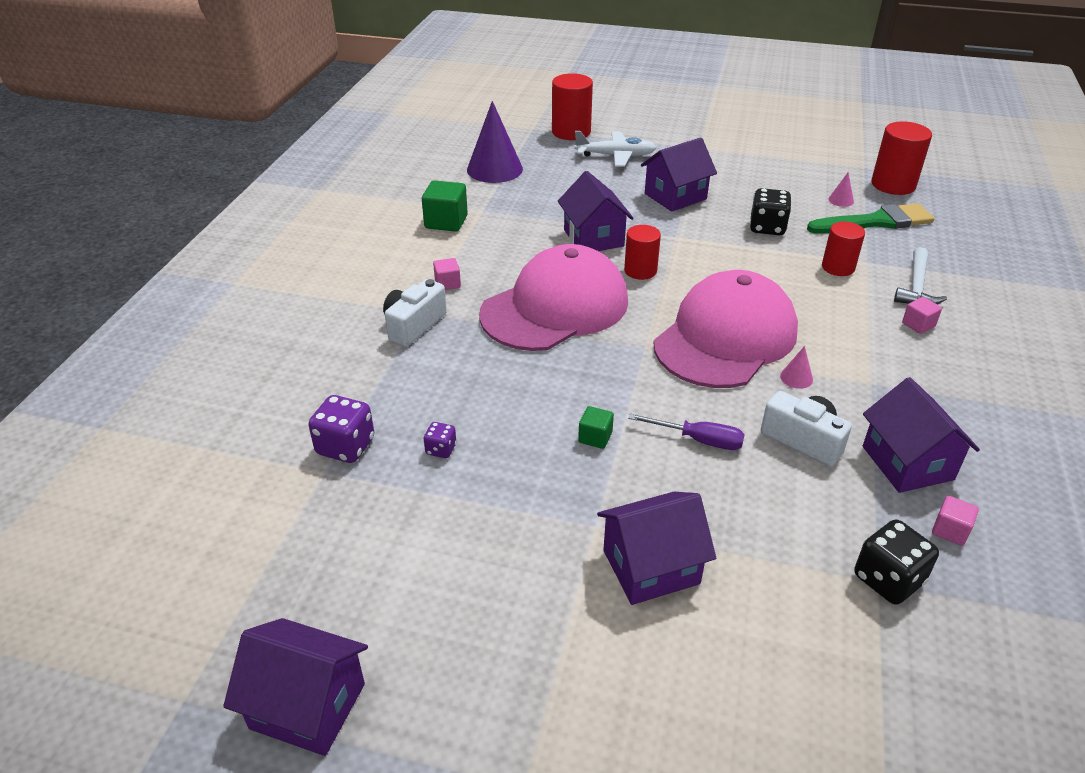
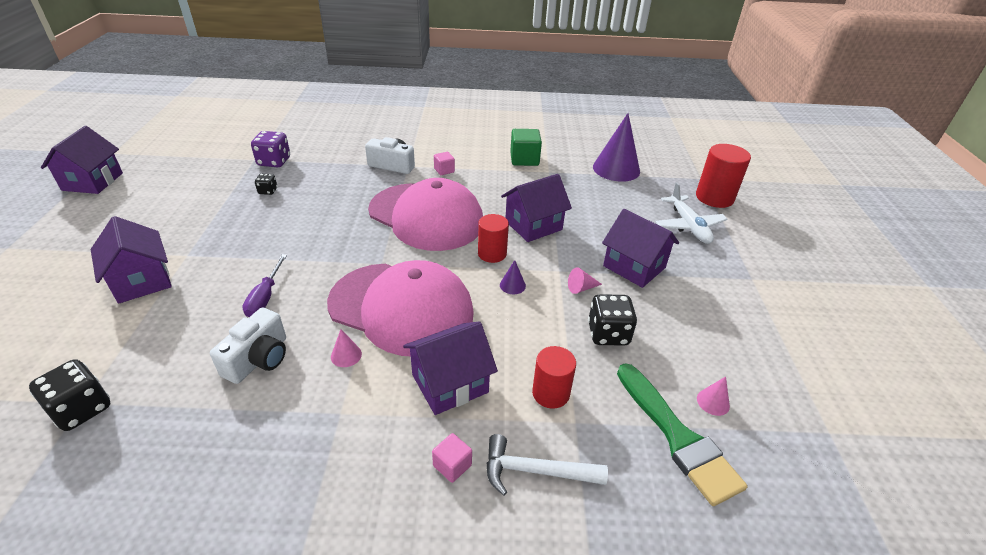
camera: 75 degrees right, 0 degrees up
(441, 449) = (268, 191): purple dice -> black dice
(595, 437) = (273, 247): green cube -> none
(695, 265) = (512, 285): none -> purple cone
(703, 229) = (581, 288): none -> pink cone
(893, 185) = (799, 465): red cylinder -> none
(907, 463) = (218, 434): purple house -> purple house (450, 383)
(950, 530) = (121, 461): pink cube -> none

